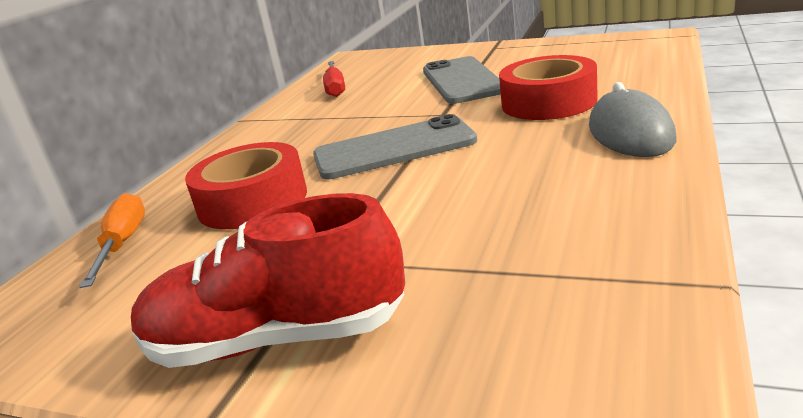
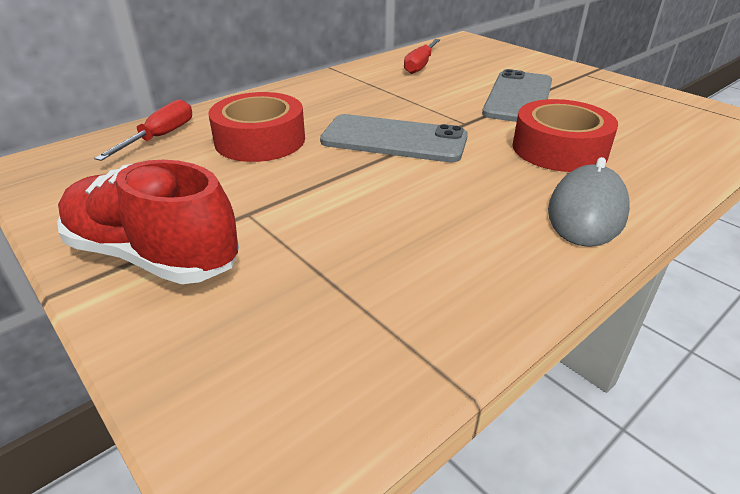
camera: 25 degrees right, 10 degrees up
(123, 244) = (160, 137): orange screwdriver -> red screwdriver

